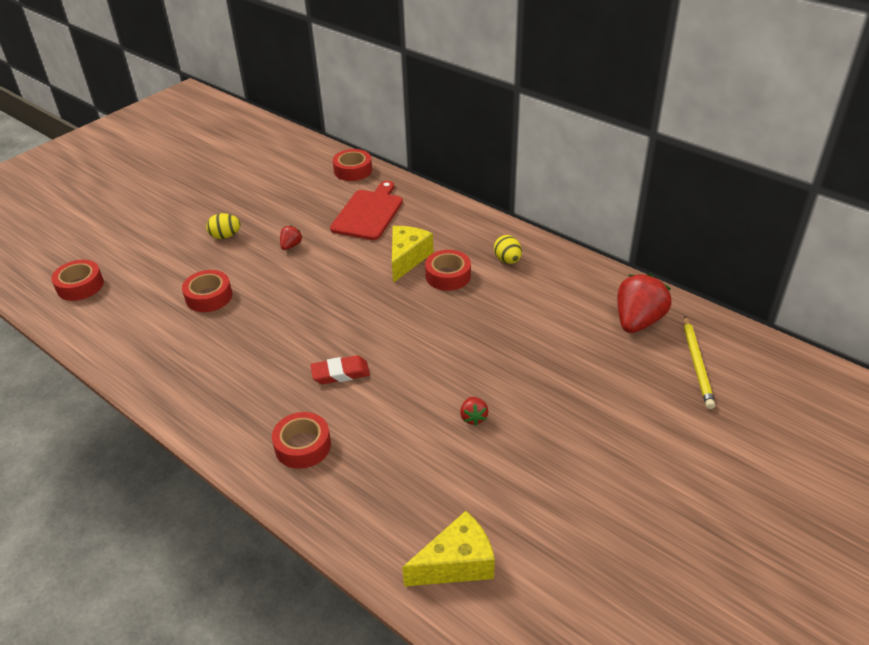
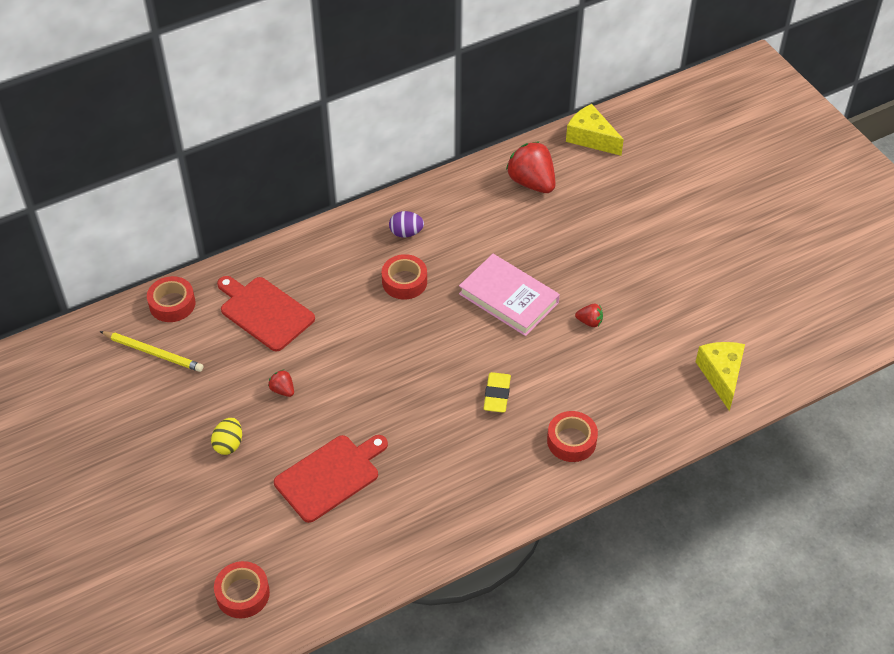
camera: 70 degrees left, 10 degrees up
(209, 297) = (330, 476): red tape -> red cutting board
(340, 373) = (497, 395): red eraser -> yellow eraser
(407, 259) = (361, 303): yellow cheese -> yellow cheese (591, 138)
(469, 348) = (508, 298): none -> pink book
(507, 260) = (406, 233): yellow egg -> purple egg
(697, 364) = (595, 170): yellow pencil -> yellow pencil (153, 353)

